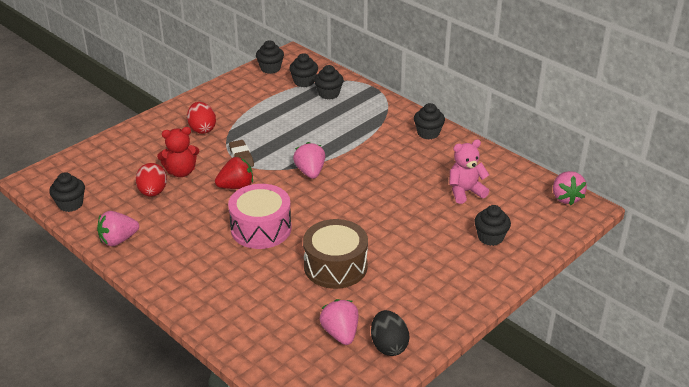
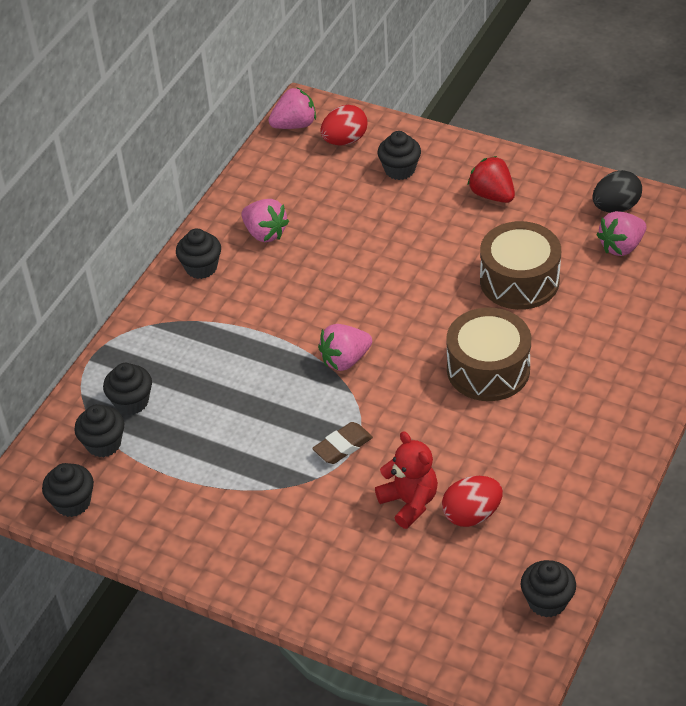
camera: 105 degrees left, 10 degrees up
(118, 240) = (589, 506): pink strawberry -> pink strawberry (265, 233)
(202, 129) = (289, 523): red egg -> red egg (345, 140)
(236, 186) = (414, 426): red strawberry -> red strawberry (492, 195)
(261, 228) = (488, 369): pink drum -> brown drum
(465, 192) = (321, 206): pink teddy bear -> none

